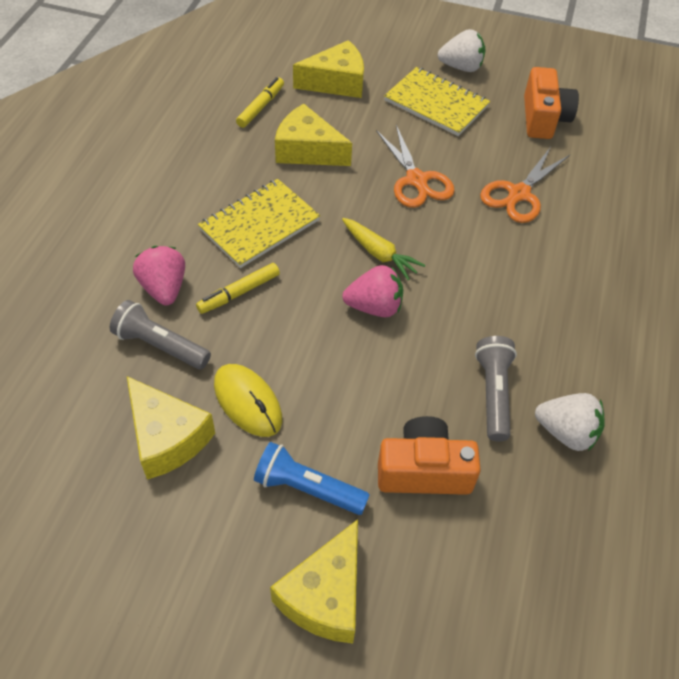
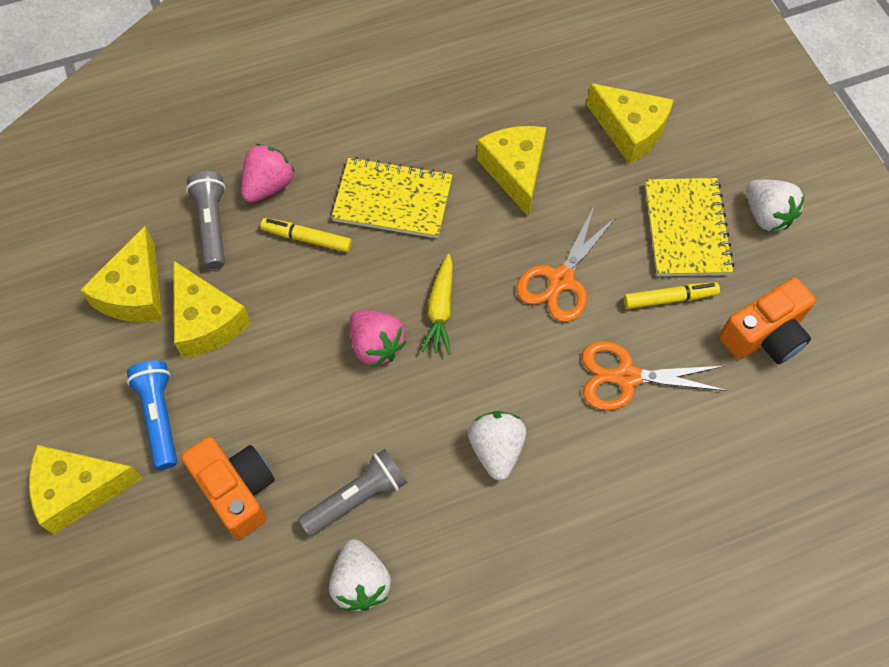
camera: 55 degrees right, 10 degrees up
(247, 402) = (206, 321): yellow mouse -> yellow cheese
(261, 107) = (535, 99): yellow marker -> yellow marker (669, 298)
(518, 290) = (496, 450): none -> white strawberry

